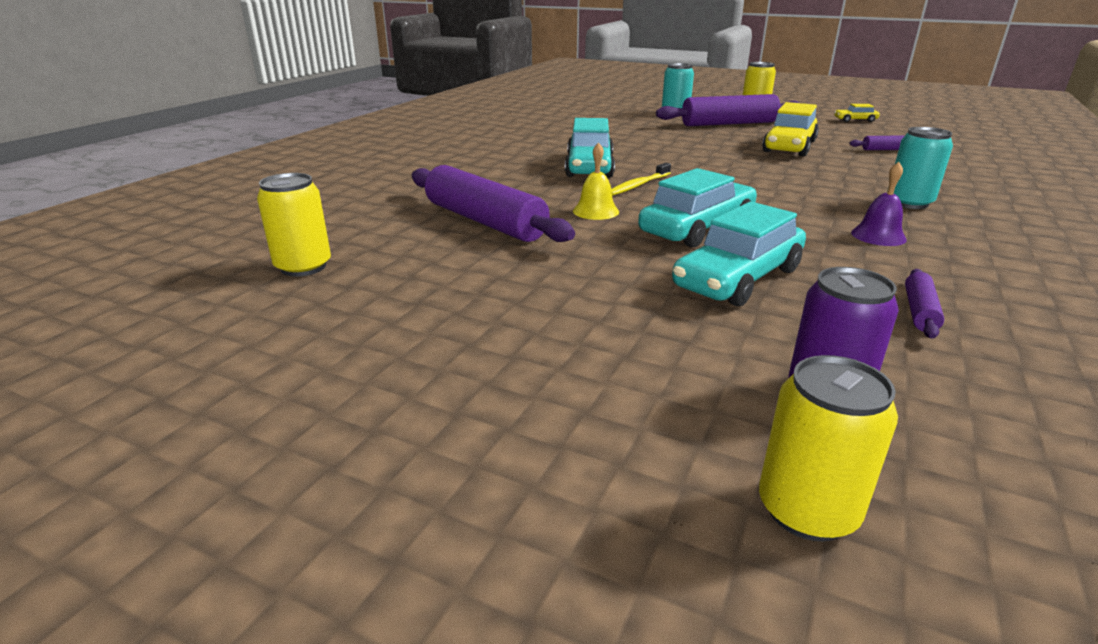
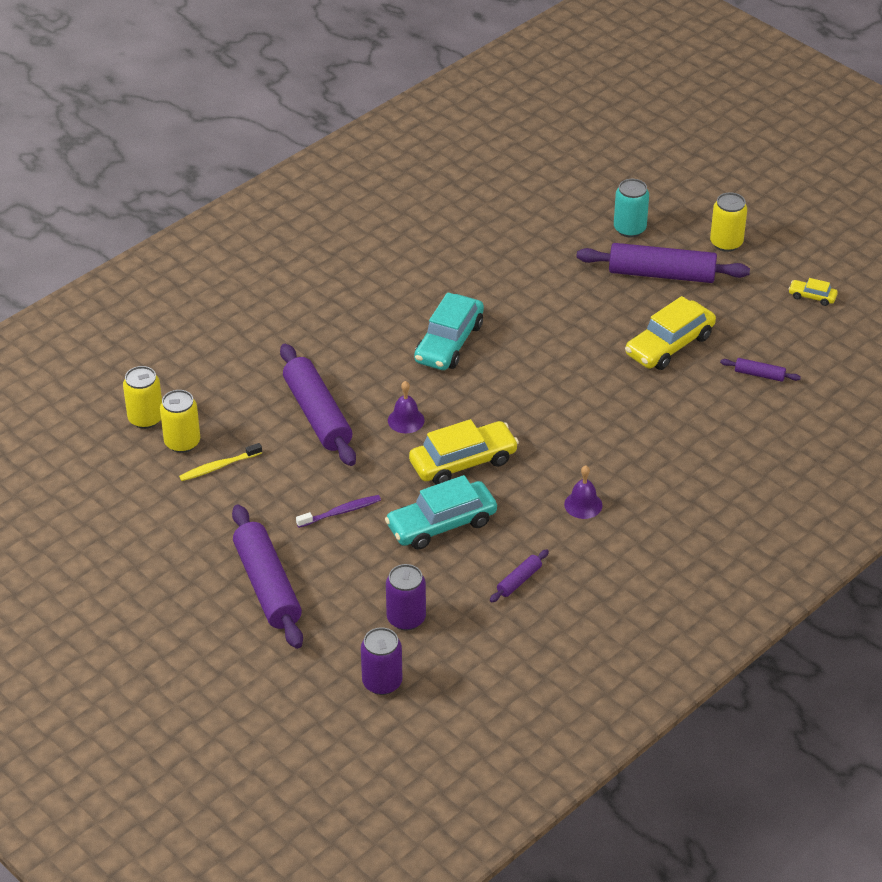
camera: 20 degrees right, 15 degrees up
(534, 402) = (267, 586): none -> purple rolling pin
(586, 291) = (340, 512): none -> purple toothbrush
(595, 211) = (406, 420): yellow bell -> purple bell
(638, 185) = (467, 387): yellow toothbrush -> yellow toothbrush (219, 467)
(697, 228) = (463, 462): turquoise car -> yellow car
(807, 510) = (343, 665): yellow can -> yellow can (146, 418)
(909, 203) = (660, 469): turquoise can -> none
(925, 523) = (382, 682): none -> purple can

